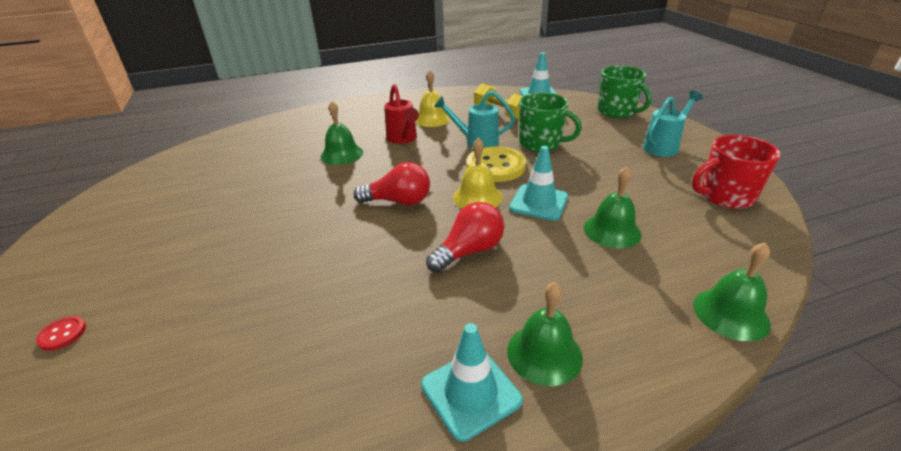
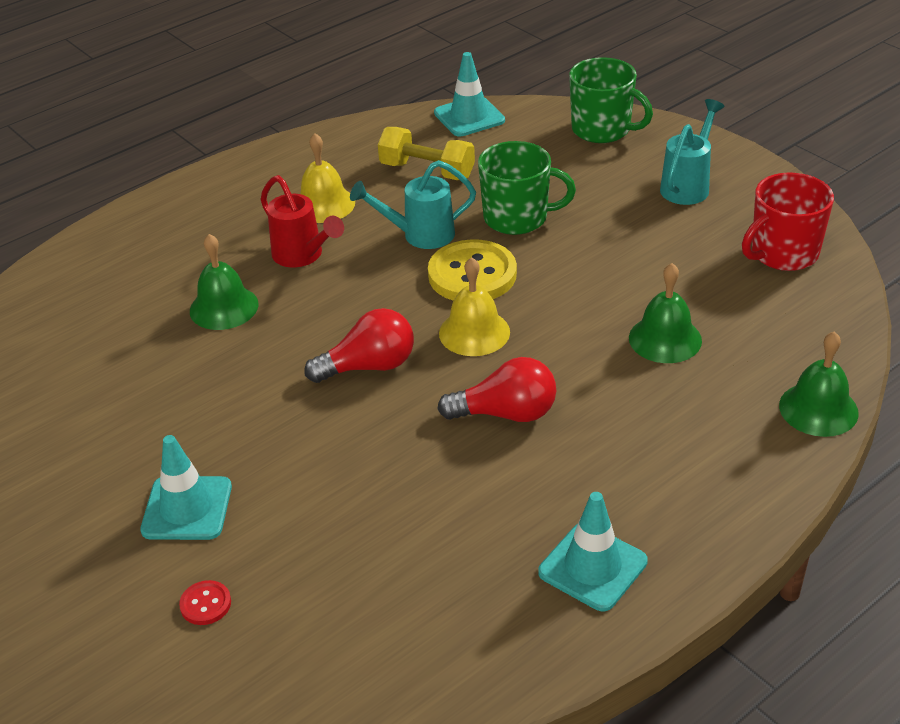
camera: 20 degrees left, 5 degrees up
(63, 334) = (67, 660): red button -> red button (205, 604)
(469, 251) = (506, 413): red light bulb -> red light bulb turned 60 degrees clockwise
(539, 202) = (559, 320): turquoise traffic cone -> turquoise traffic cone (187, 508)
(544, 353) = (648, 507): green bell -> none

